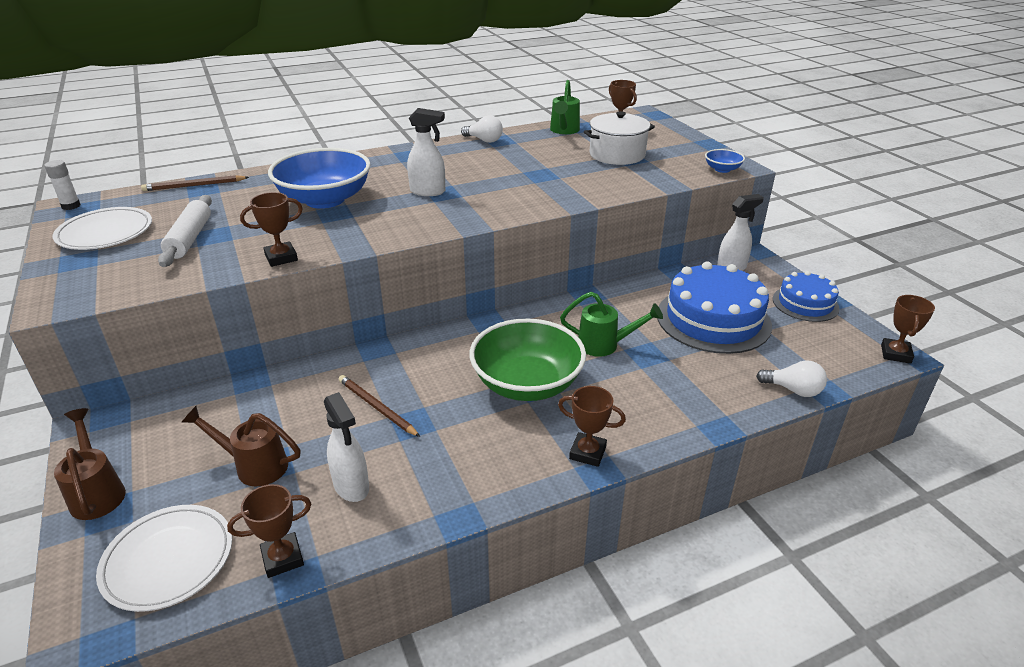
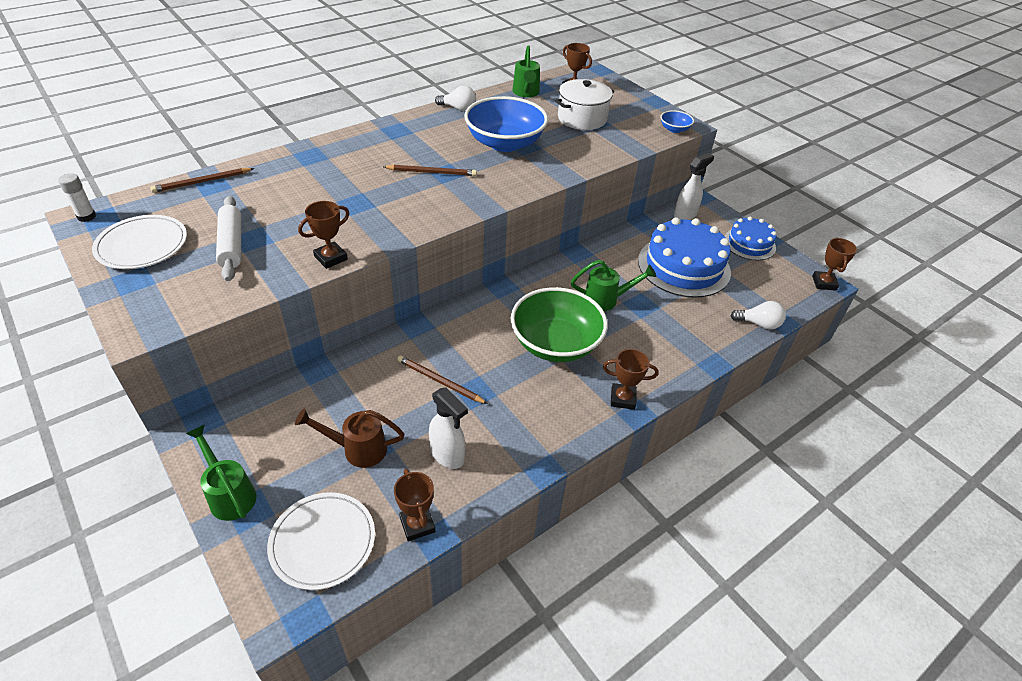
camera: 15 degrees left, 10 degrees up
(97, 492) = (229, 493): brown watering can -> green watering can
(282, 558) = (417, 524): brown trophy -> brown trophy turned 75 degrees counterclockwise
(325, 200) = (340, 189): blue bowl -> blue bowl (505, 143)
(428, 191) = (432, 172): white spray bottle -> brown pencil

